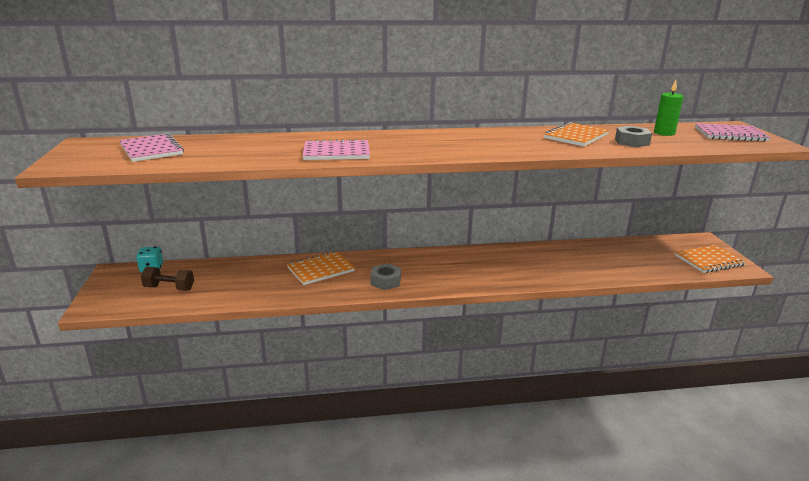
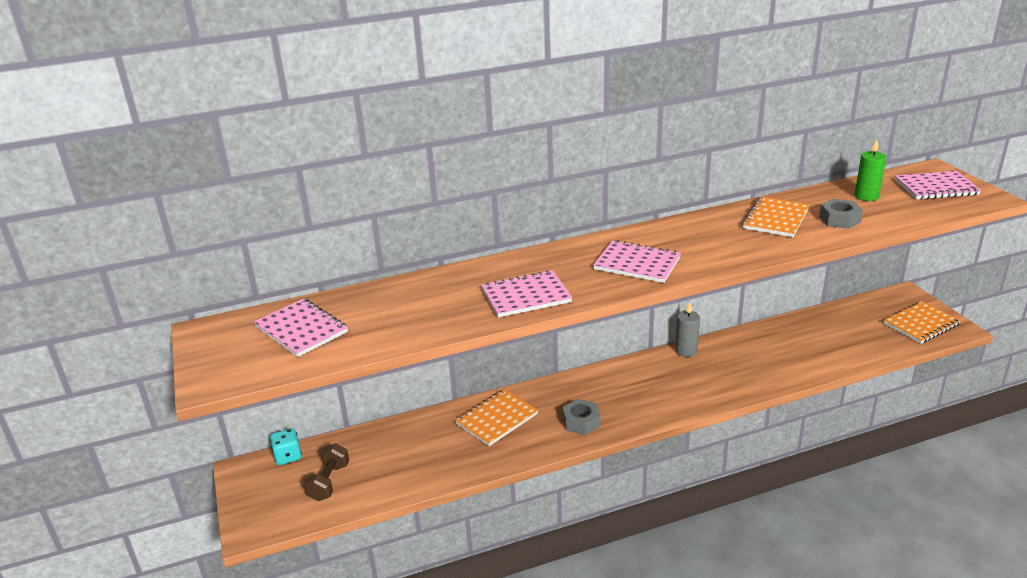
camera: 10 degrees left, 5 degrees up
(169, 288) = (329, 482): brown dumbbell -> brown dumbbell turned 75 degrees counterclockwise
(441, 146) = (637, 264): none -> pink notebook
(496, 250) = (686, 351): none -> grey candle

